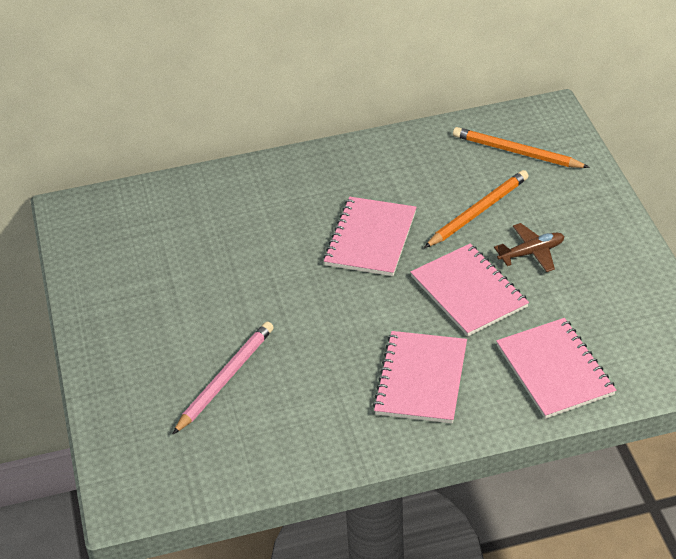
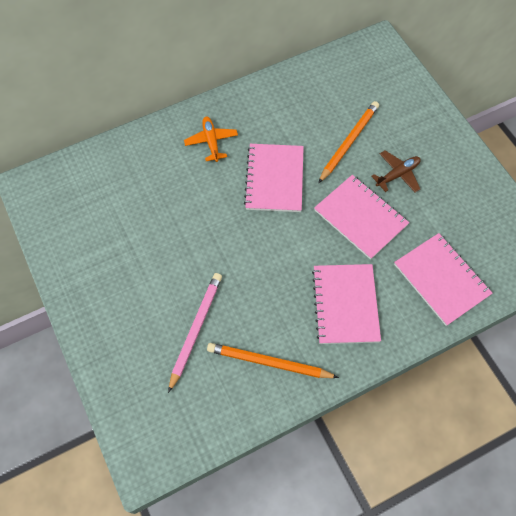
camera: 15 degrees left, 20 degrees up
(303, 191) = (211, 141): none -> orange plane
(517, 152) = (364, 83): orange pencil -> orange pencil (269, 362)

